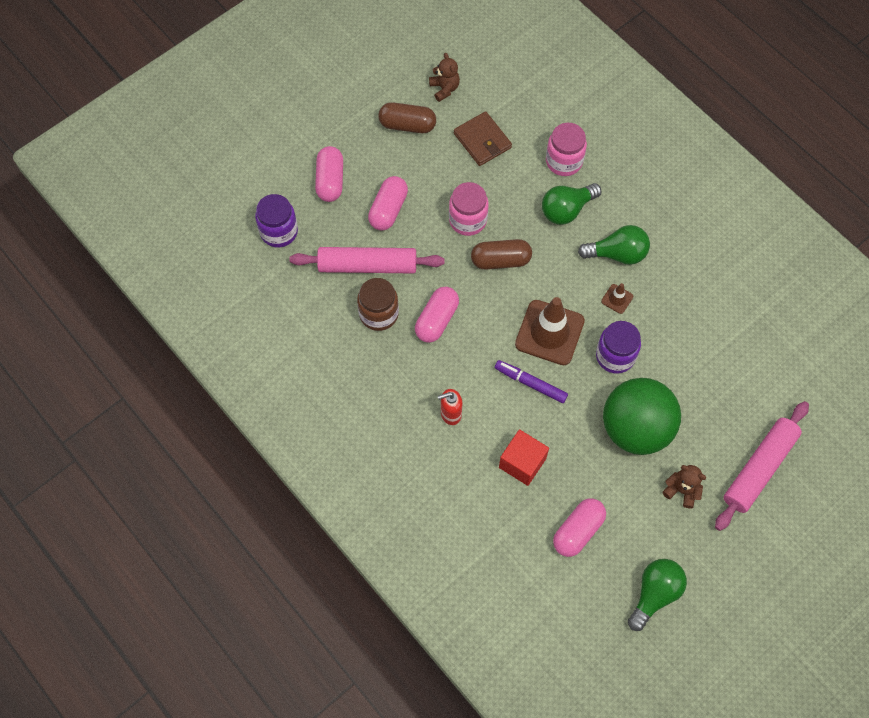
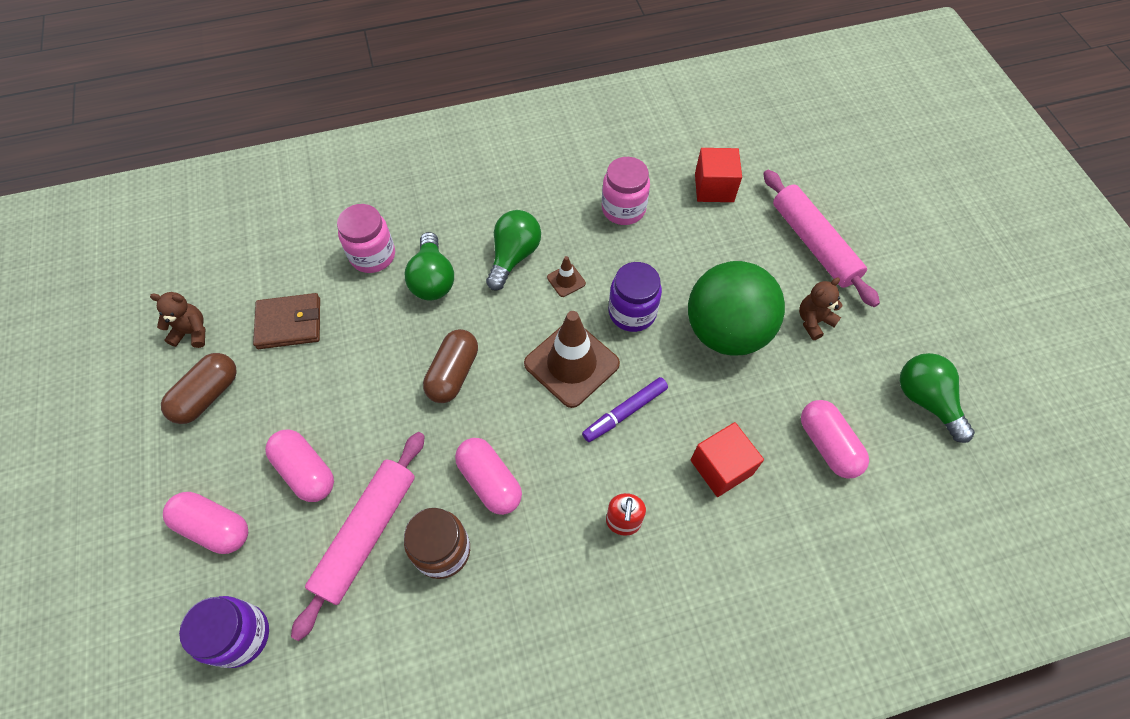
camera: 65 degrees left, 5 degrees down
(468, 220) = (380, 385): pink jar -> pink jar (623, 209)
(772, 372) = (714, 188): none -> red cube

